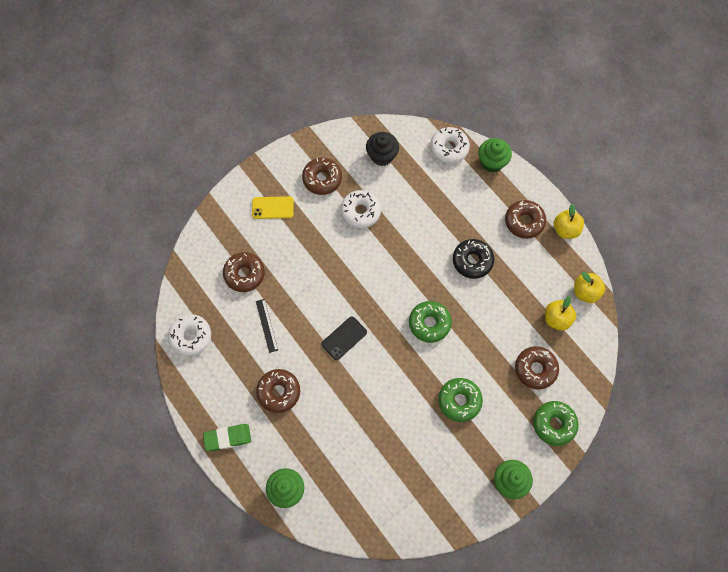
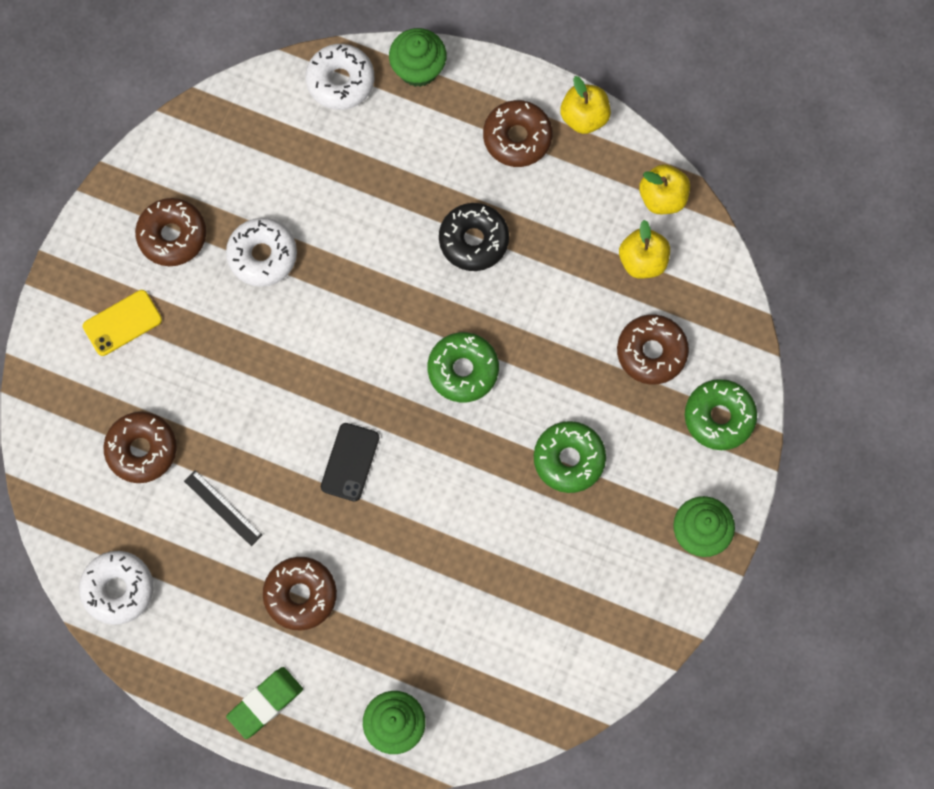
camera: 30 degrees left, 5 degrees up
(382, 156) = (244, 149): black cupcake -> none

